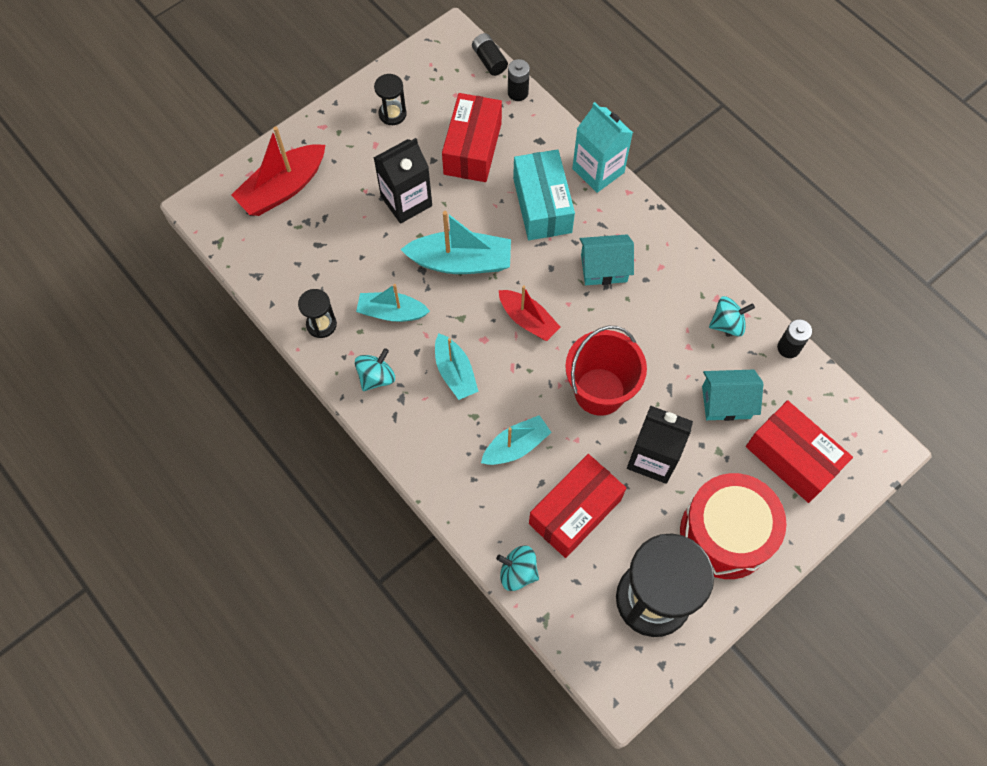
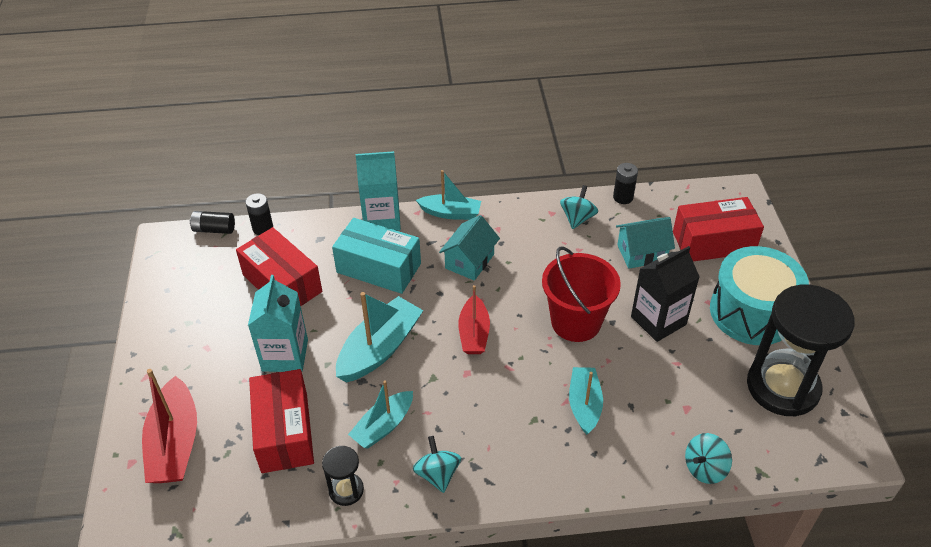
camera: 55 degrees left, 20 degrees down
(392, 114) = (191, 319): black hourglass -> none
(406, 201) = (285, 355): black carton -> turquoise carton
(455, 372) = (481, 411): turquoise boat -> turquoise boat (450, 213)
(528, 320) = (474, 333): red boat -> red boat turned 105 degrees clockwise
(575, 511) = (673, 396): red box -> red box (284, 432)
(725, 533) = (752, 312): red drum -> turquoise drum
(726, 402) = (641, 253): turquoise house -> turquoise house turned 45 degrees clockwise

